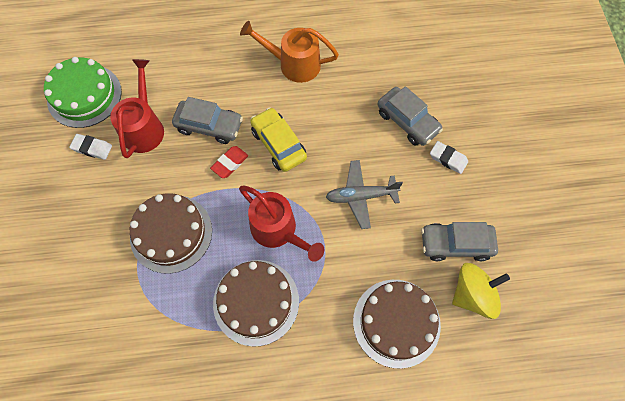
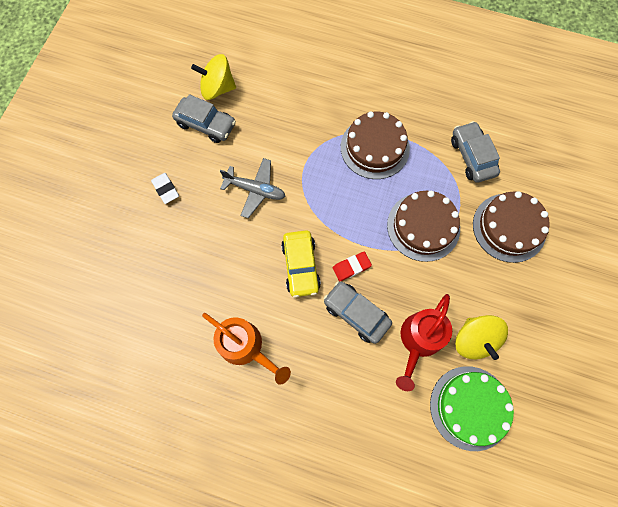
camera: 155 degrees left, 5 degrees up
(92, 148) = (474, 340): white eraser -> yellow spinning top
(278, 231) = (335, 191): red watering can -> none
(396, 322) = (281, 94): brown cake -> brown cake (509, 227)
(407, 121) = (176, 237): grey car -> grey car (472, 156)

